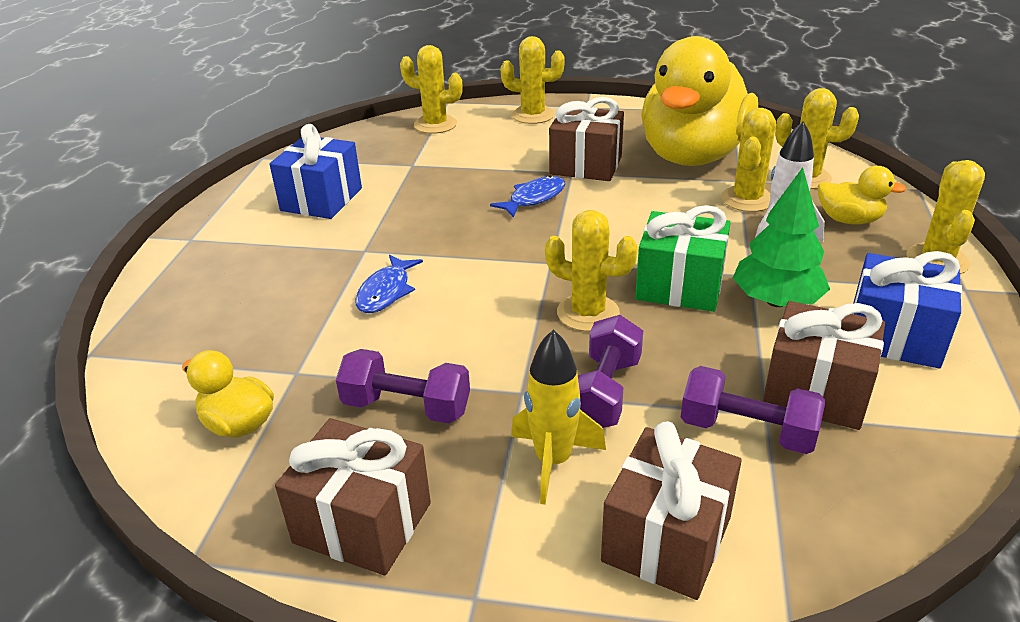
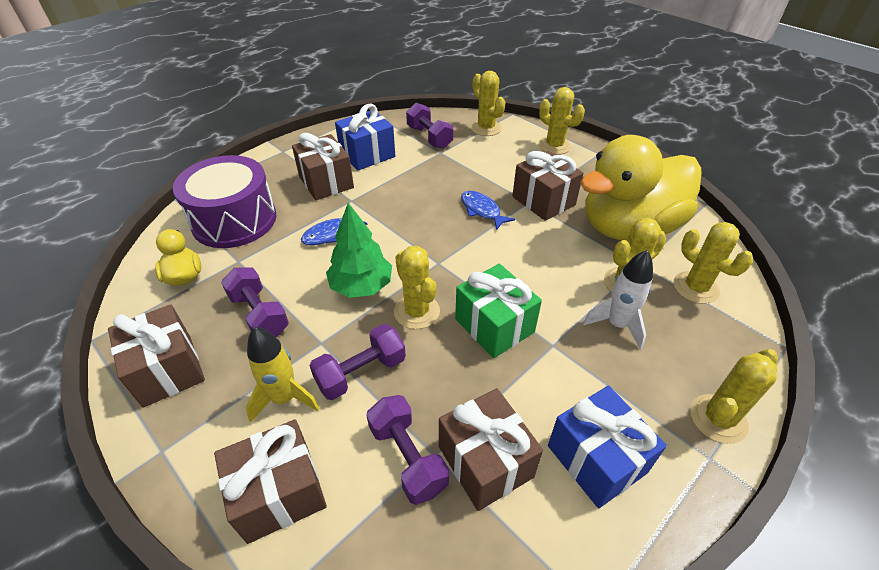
camera: 35 degrees right, 10 degrees up
(226, 336) = (234, 220): none -> purple drum
(304, 246) = (326, 182): none -> brown gift
(379, 155) = (429, 137): none -> purple dumbbell
(534, 198) = (482, 210): blue fish -> blue fish turned 120 degrees counterclockwise
(776, 301) = (545, 376): green tree -> green tree (361, 286)
(849, 220) = (686, 342): yellow duck -> none

